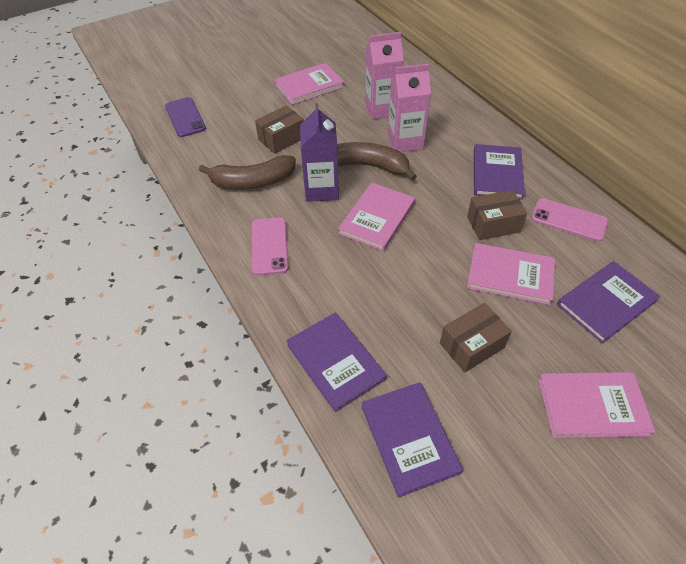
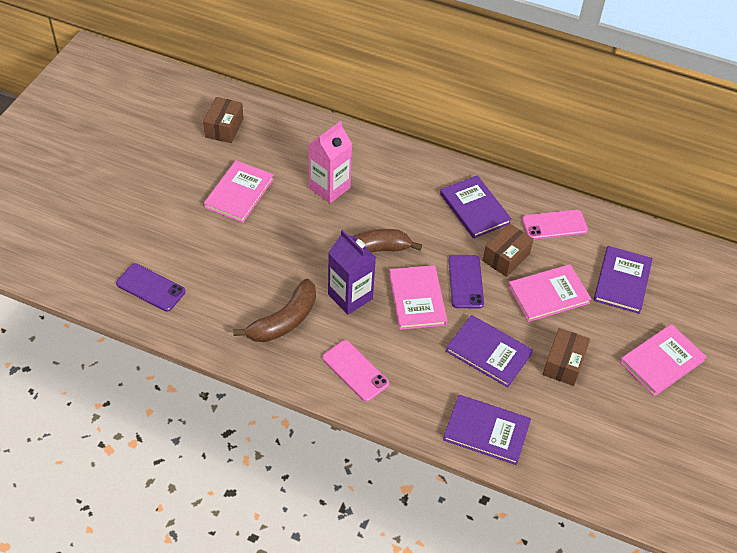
camera: 40 degrees left, 0 degrees up
(281, 139) = (268, 264): brown box -> brown box (224, 128)
(405, 141) = (378, 213): pink carton -> none
(409, 438) = (575, 451): purple book -> purple book (488, 352)
(435, 225) = (465, 281): none -> purple phone

